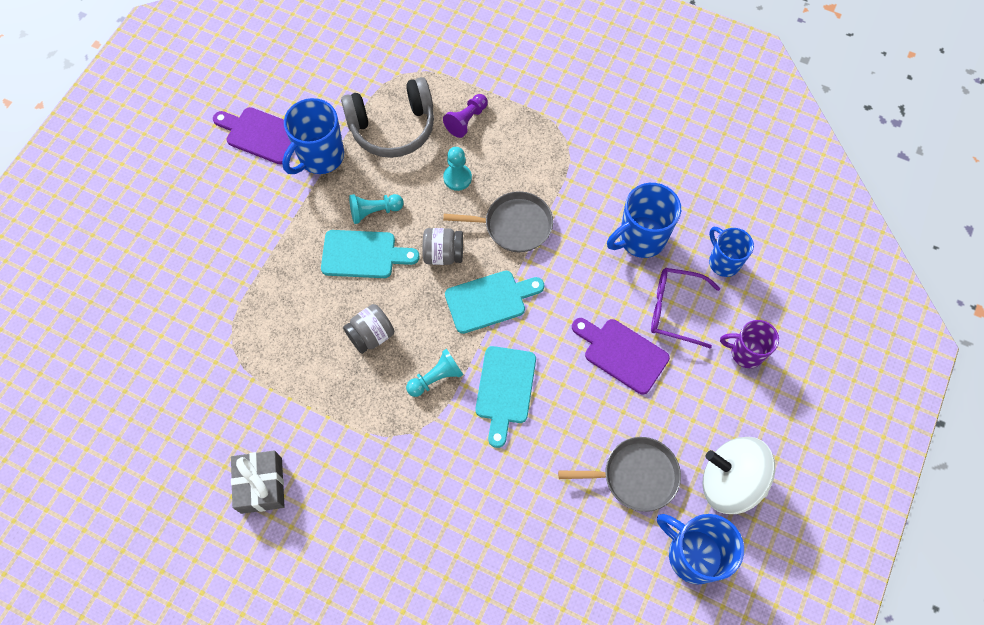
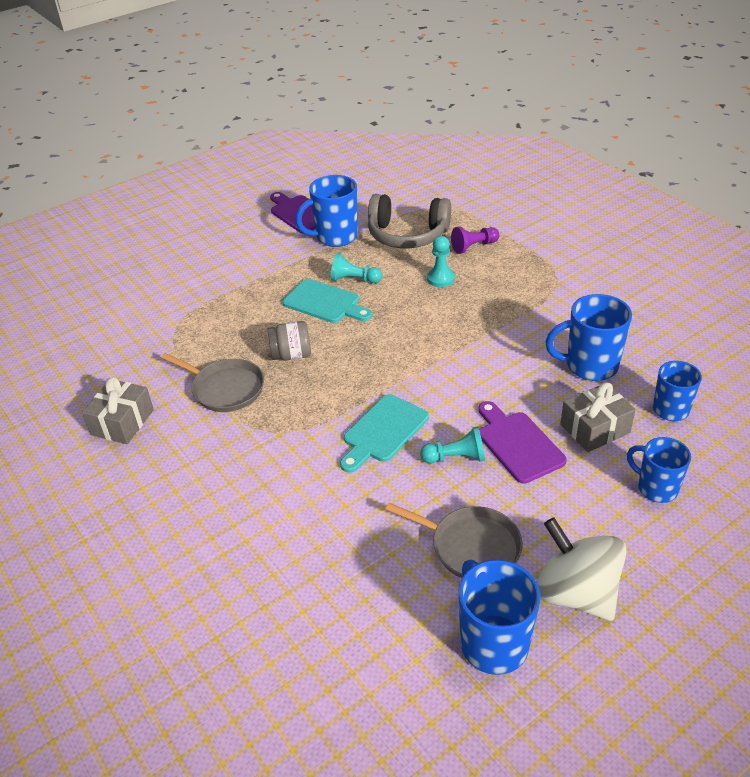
camera: 30 degrees right, 25 degrees down
(436, 378) = (326, 402): turquoise pawn -> turquoise pawn (456, 457)
(443, 254) = (393, 322): grey jar -> none
(489, 301) = (413, 365): turquoise cutting board -> none
(514, 225) = (471, 322): grey pan -> grey pan (225, 389)
(675, 310) = (595, 428): purple glasses -> grey gift
(745, 353) = (656, 488): purple mug -> blue mug

